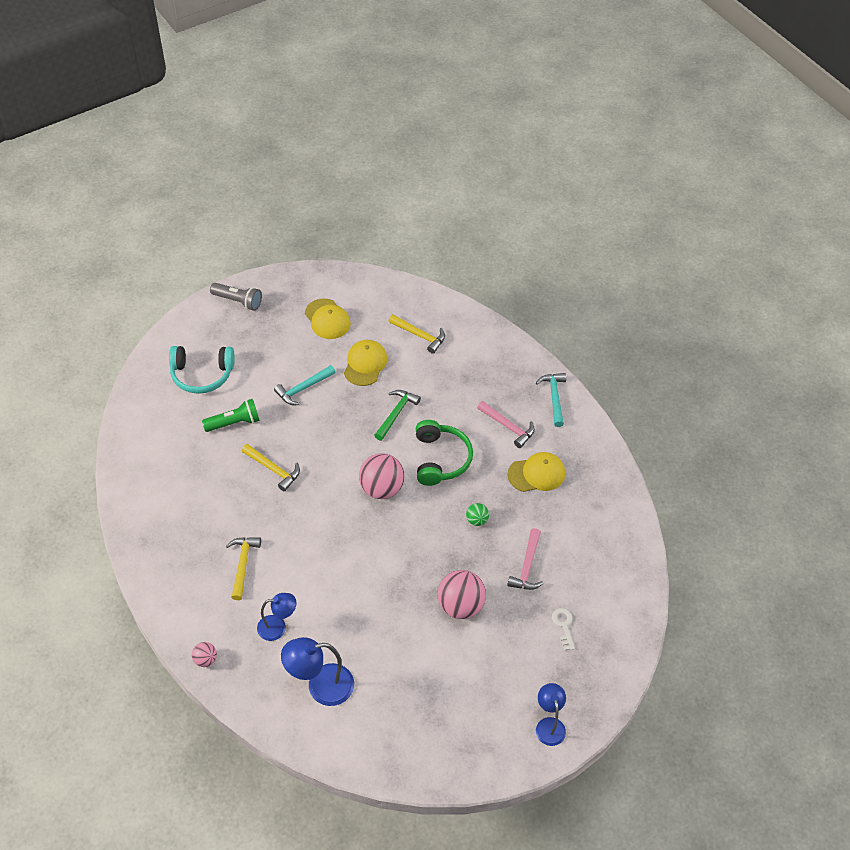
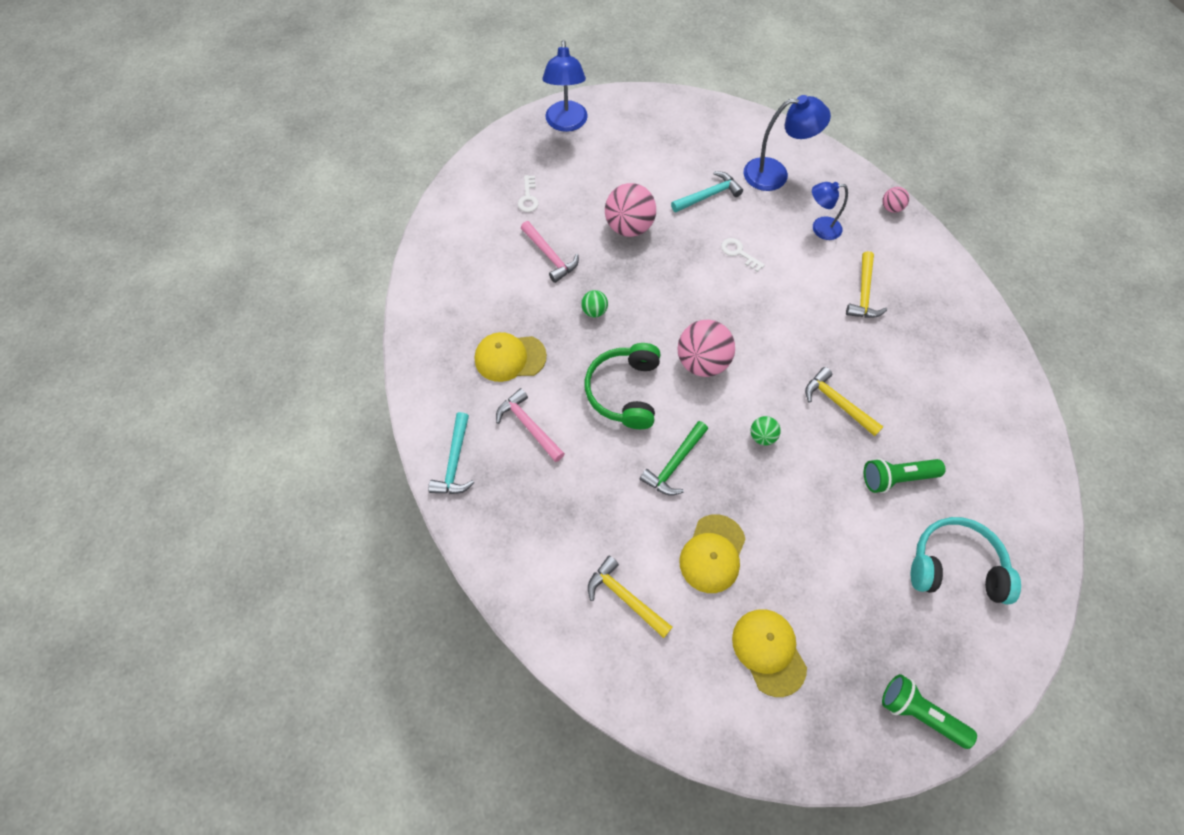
camera: 170 degrees left, 10 degrees up
(238, 301) = (919, 713): grey flashlight -> green flashlight
(303, 388) = (803, 522): turquoise hammer -> turquoise hammer (708, 195)
(332, 439) = (762, 436): none -> green ball
(355, 591) = (739, 253): none -> white key
(527, 566) = (550, 256): pink hammer -> pink hammer turned 120 degrees clockwise
(549, 725) = (566, 123): blue lamp -> blue lamp, size x1.55

